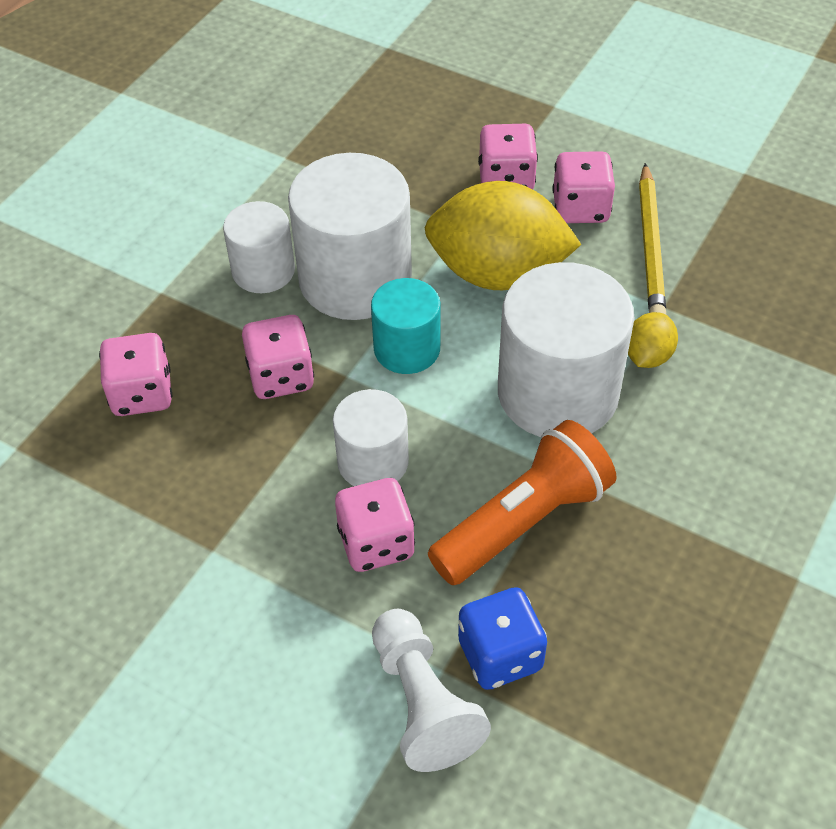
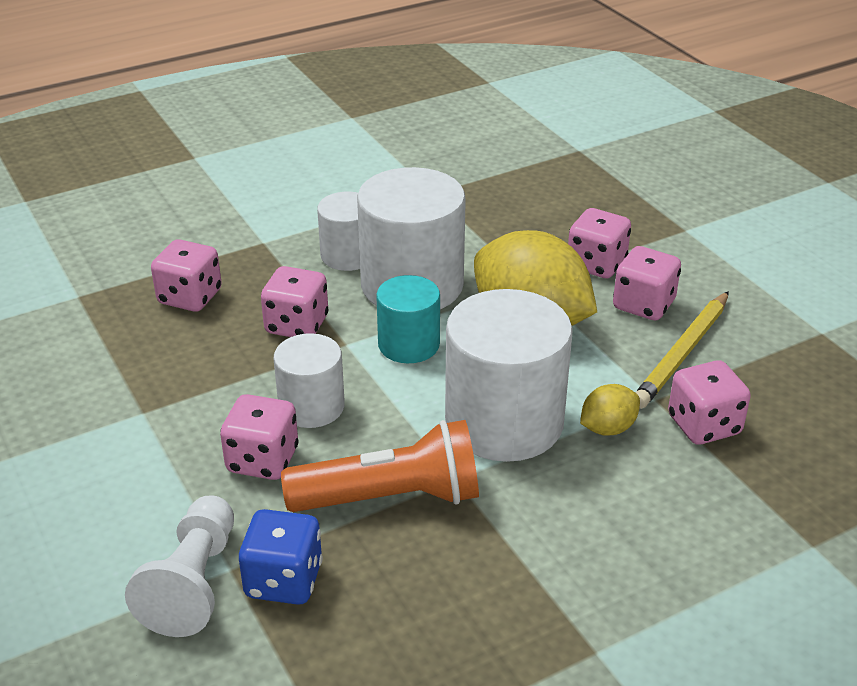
camera: 30 degrees right, 15 degrees down
(721, 315) = (704, 425): none -> pink dice

